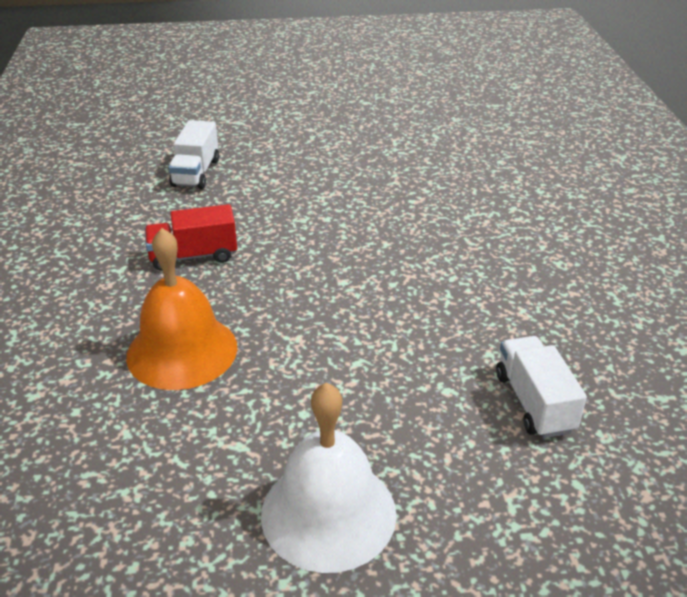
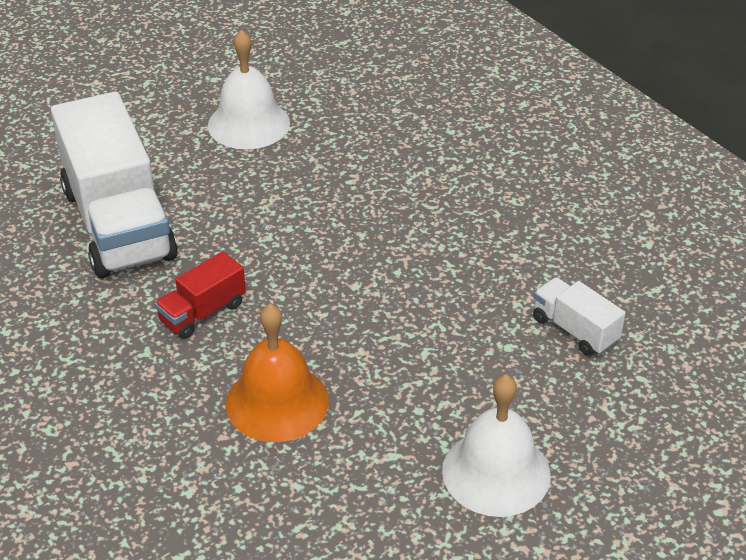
camera: 30 degrees left, 5 degrees up
(196, 173) = (118, 224): white truck -> white truck, size x2.20
(364, 137) = (248, 124): none -> white bell

